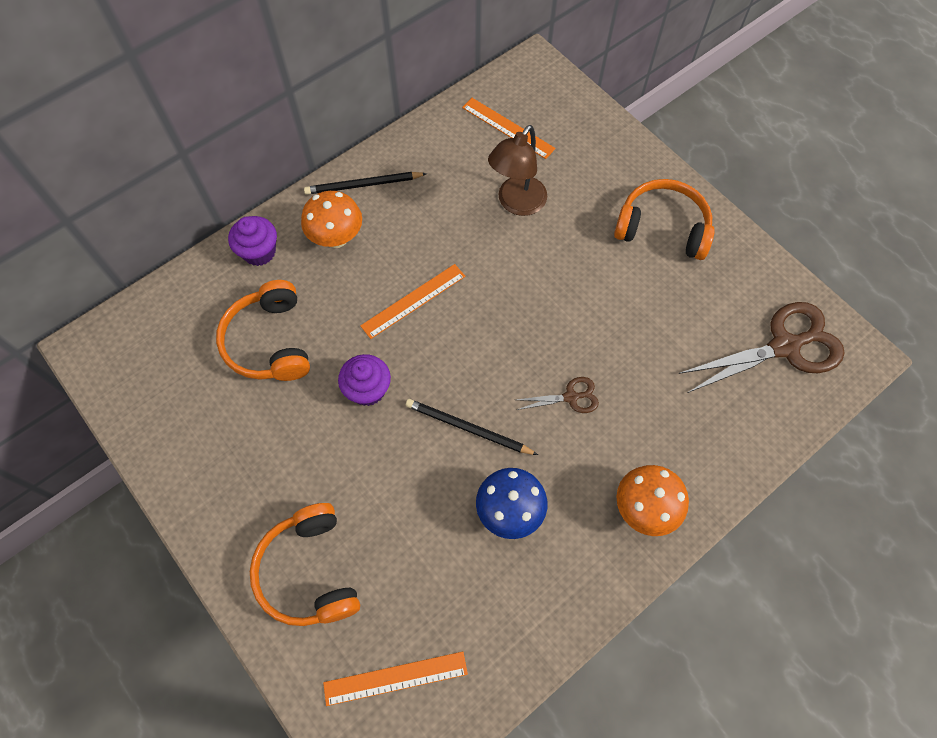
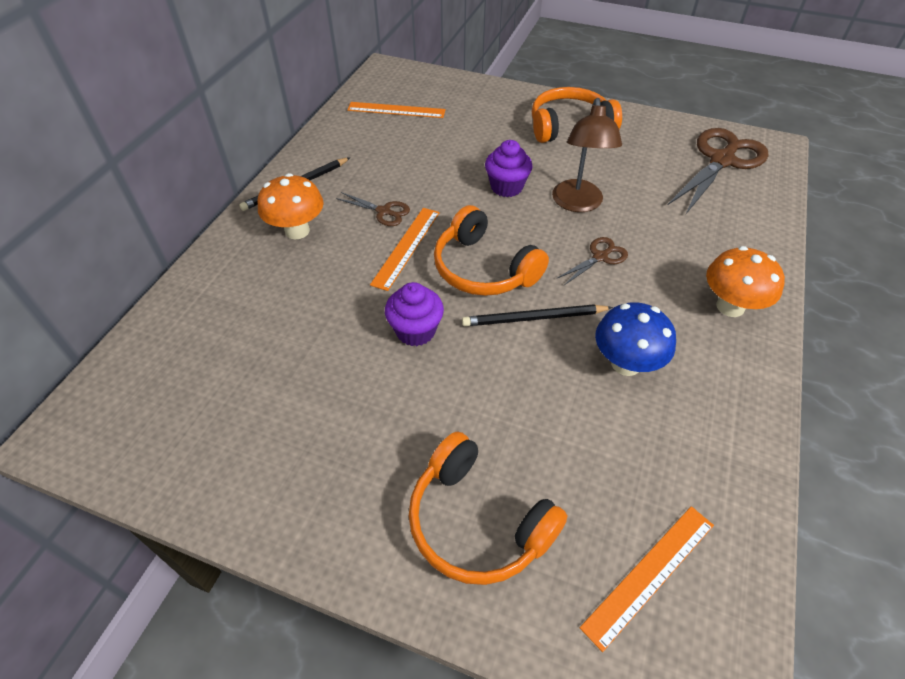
camera: 30 degrees left, 15 degrees down
(259, 252) = (224, 270): purple cupcake -> purple cupcake (506, 187)
(270, 342) = (284, 336): orange headphones -> orange headphones (484, 268)
(419, 251) = (383, 211): none -> brown scissors
(516, 203) = (443, 151): brown lamp -> brown lamp (578, 204)

